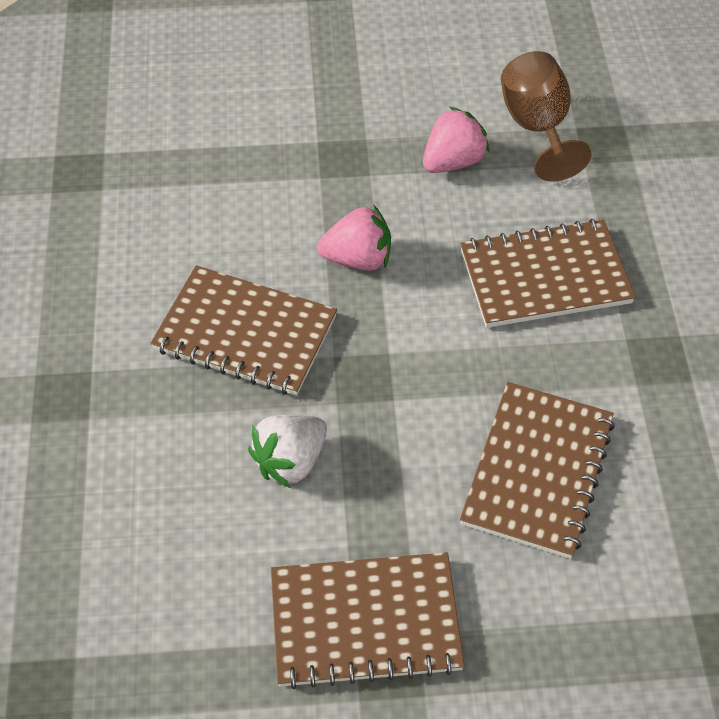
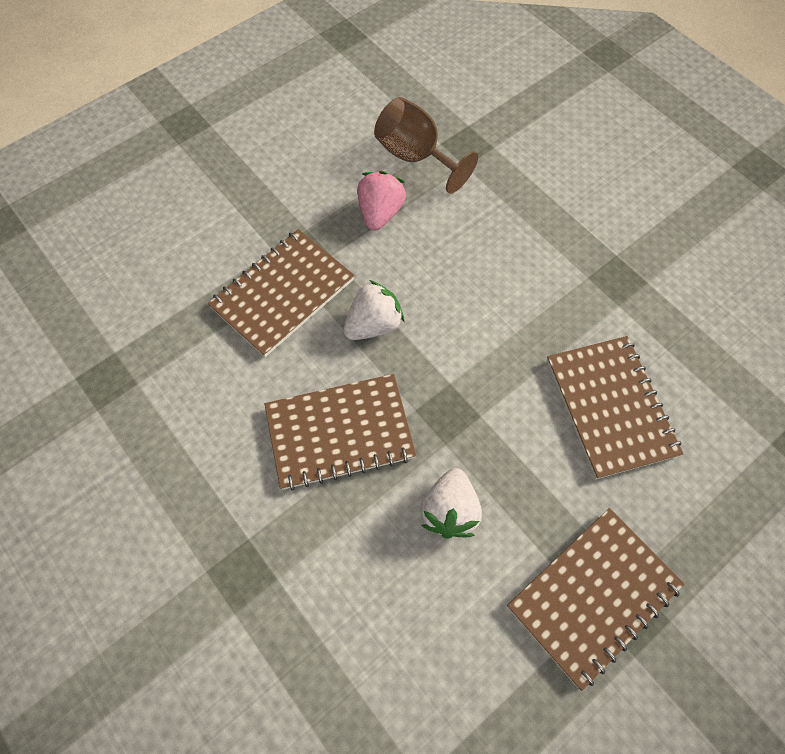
camera: 35 degrees left, 10 degrees up
(358, 259) = (373, 325): pink strawberry -> white strawberry
(544, 276) = (505, 263): brown notebook -> brown notebook (282, 294)

